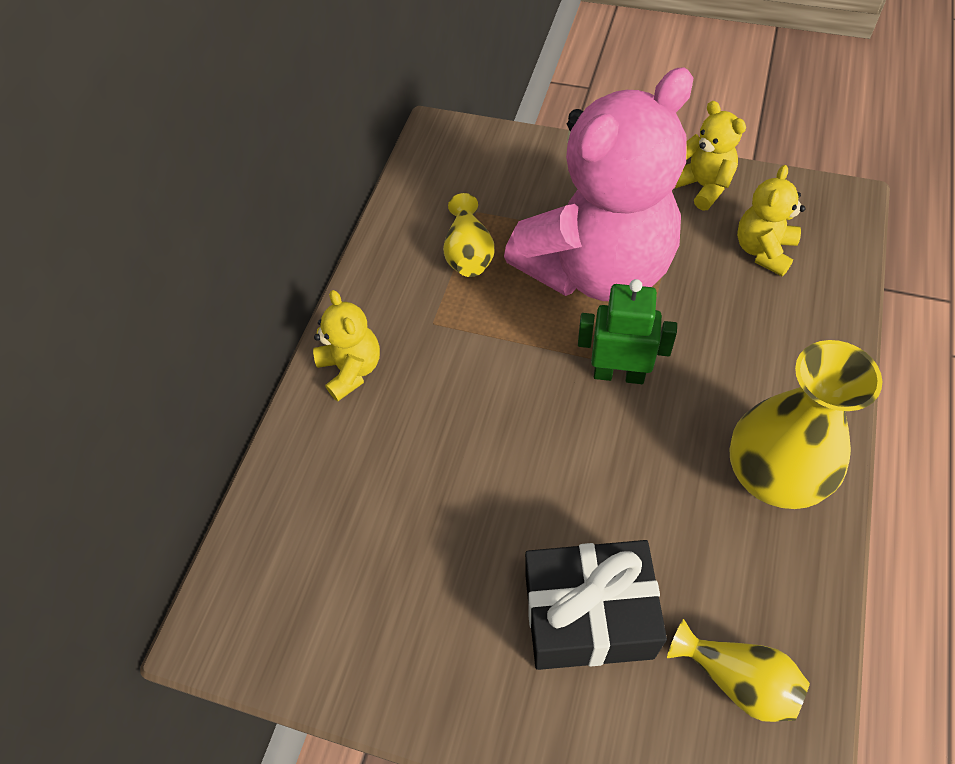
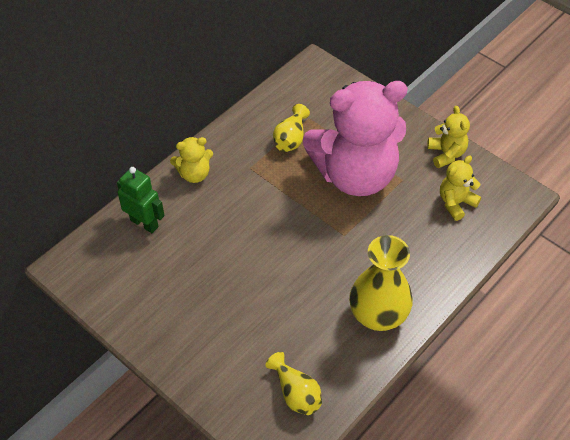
camera: 20 degrees right, 5 degrees down
(351, 369) = (194, 174): yellow teddy bear -> yellow teddy bear turned 75 degrees clockwise
(588, 616) = (242, 336): black gift -> none
(619, 374) = (331, 233): green robot -> green robot (144, 223)

